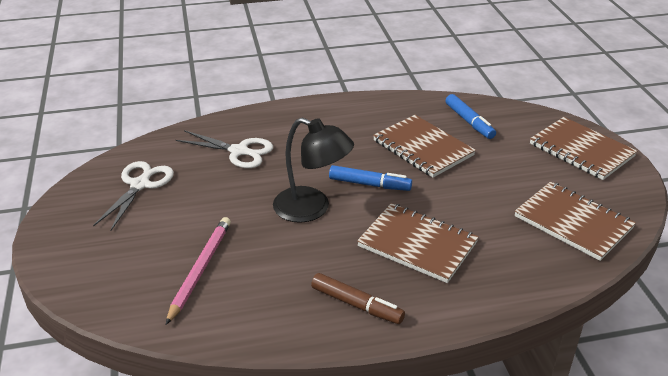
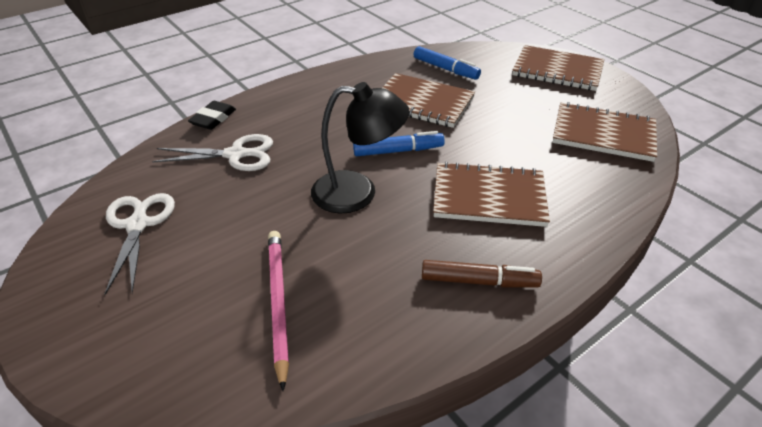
camera: 25 degrees left, 5 degrees up
(240, 117) = (213, 119): none -> black eraser

